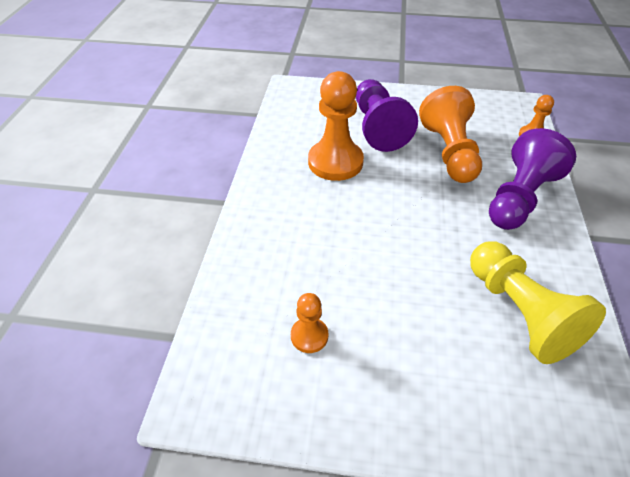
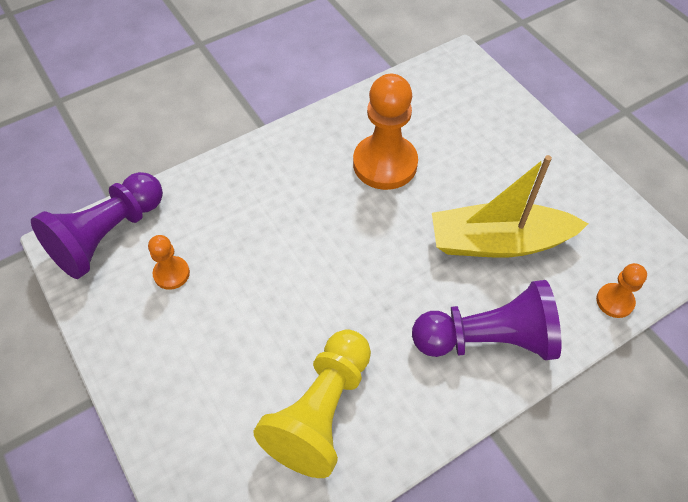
camera: 50 degrees right, 10 degrees up
(378, 127) = (473, 163): purple pawn -> purple pawn (108, 236)
(449, 152) = (498, 242): orange pawn -> yellow boat

